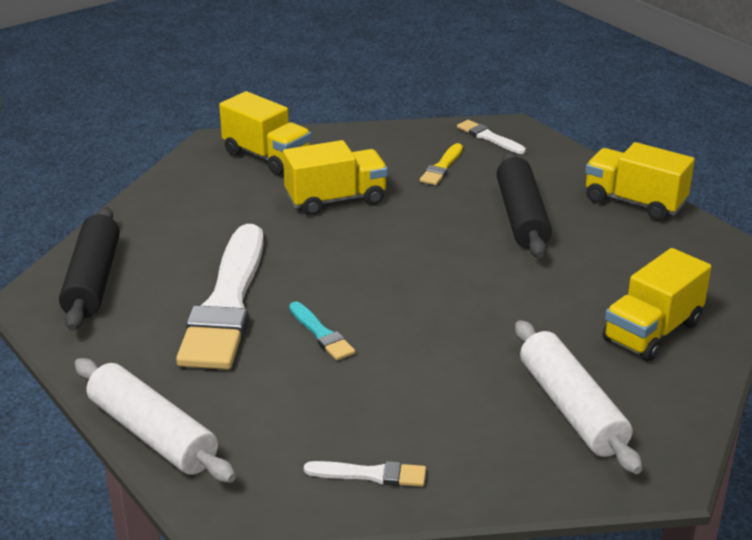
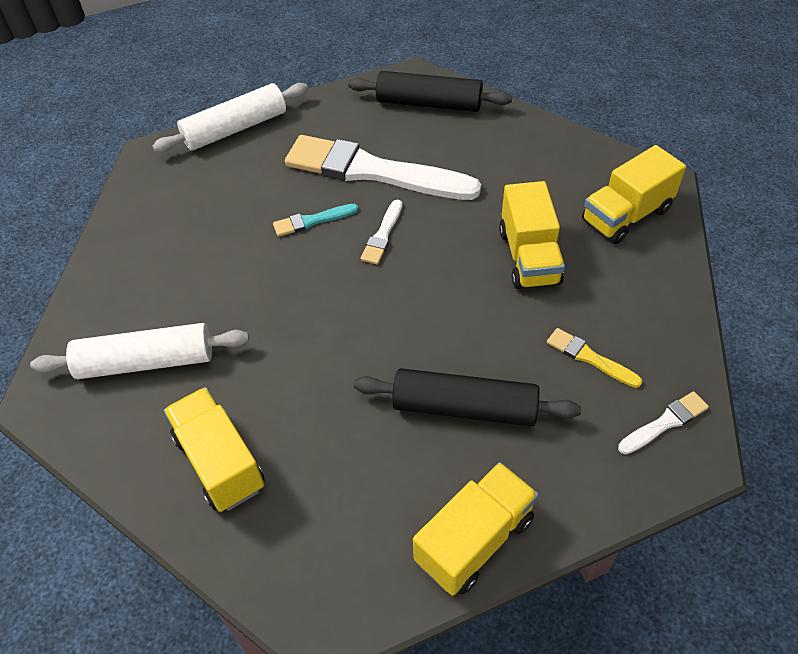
camera: 105 degrees right, 20 degrees up
(371, 474) = (140, 227): white brush -> white brush (382, 235)

